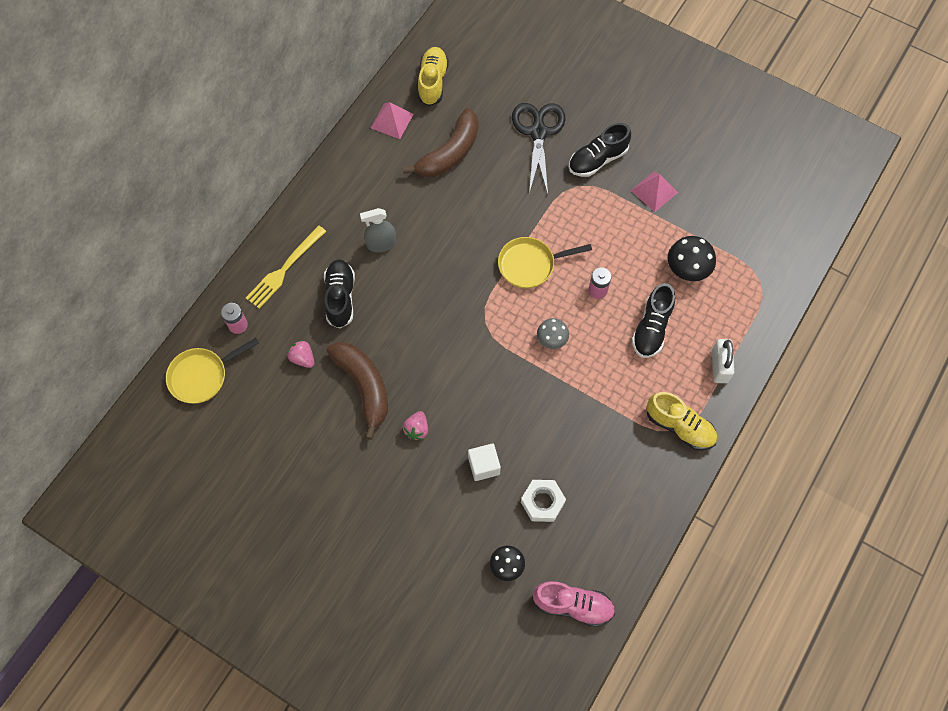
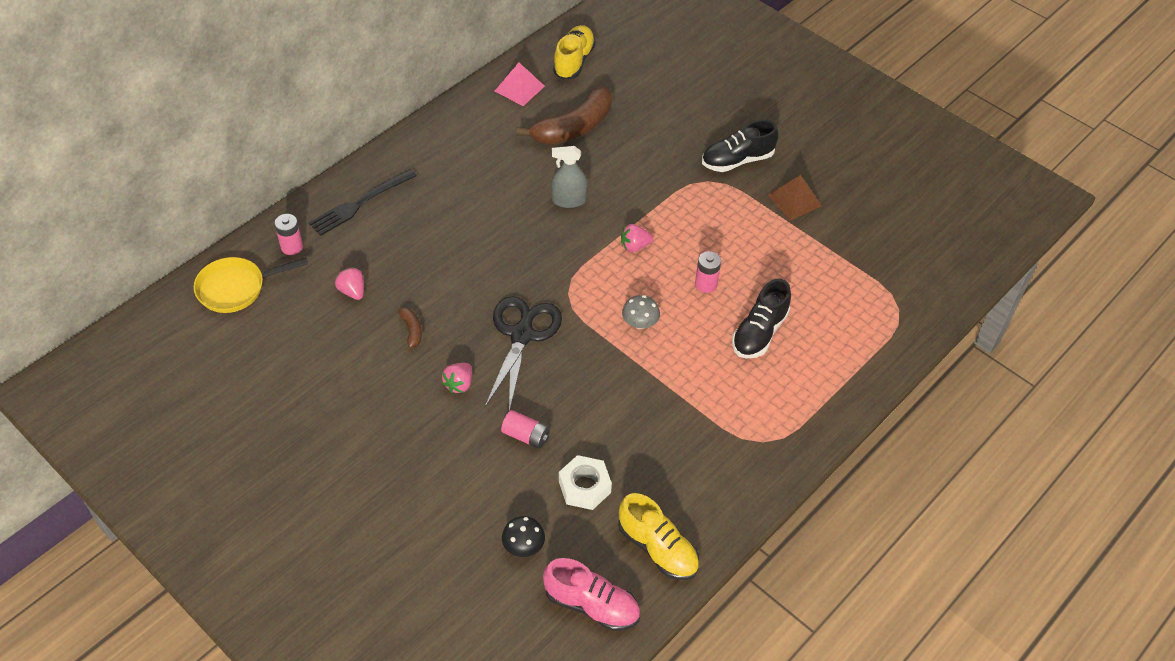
camera: 10 degrees right, 15 degrees down
(284, 269) = (360, 204): yellow fork -> black fork
(340, 298) = (412, 241): black shoe -> none
(363, 386) = (411, 331): brown banana -> brown banana, size x0.44
(381, 244) = (473, 198): grey spray bottle -> grey spray bottle (569, 200)
(484, 466) = (526, 436): white cube -> pink battery
(530, 265) = (634, 246): yellow pan -> pink strawberry
(538, 132) = (677, 124): black scissors -> black scissors (522, 335)
(654, 191) = (794, 200): pink pyramid -> brown pyramid
(679, 426) = (769, 439): yellow shoe -> yellow shoe (657, 548)
(687, 269) = (815, 281): black mushroom -> none
(719, 366) = (831, 385): white padlock -> none

